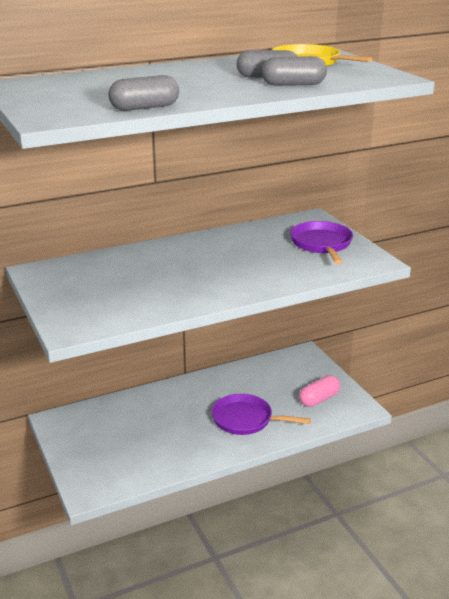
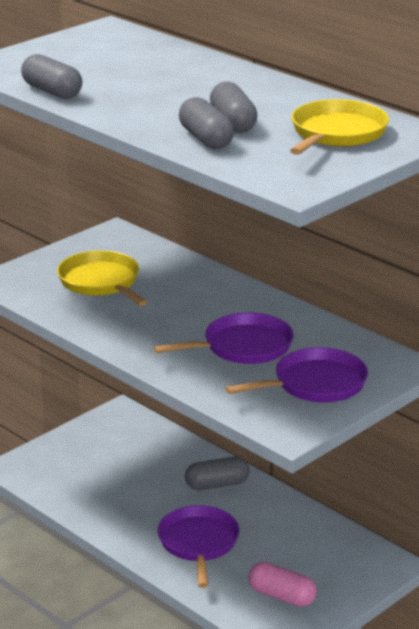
camera: 70 degrees right, 0 degrees up
(116, 289) = (101, 282): none -> yellow pan
(182, 397) = (217, 484): none -> grey capsule
(258, 256) = (243, 347): none -> purple pan

